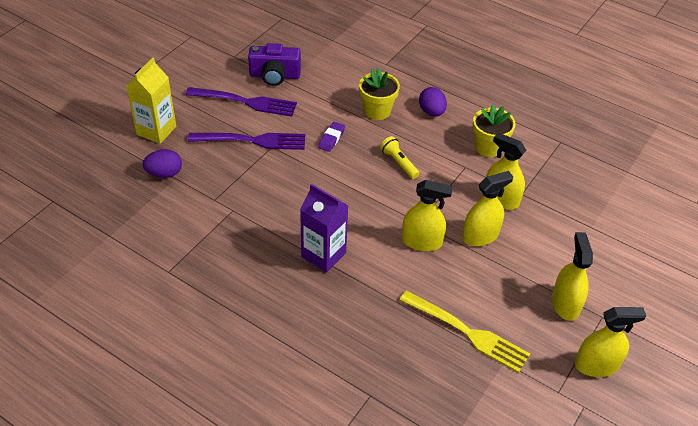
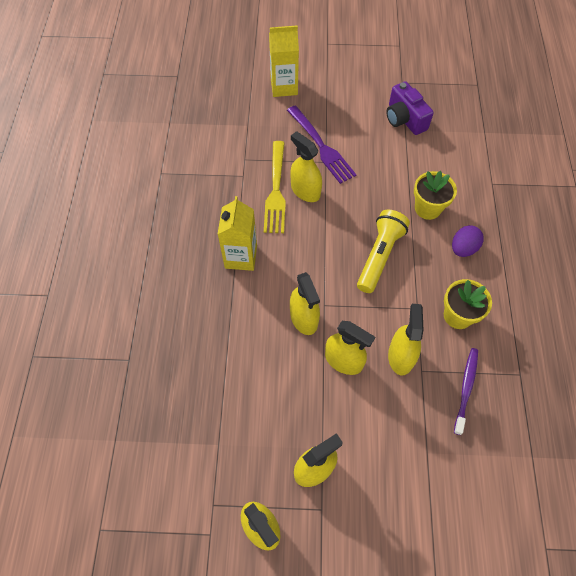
camera: 60 degrees right, 15 degrees up
(164, 173) = (246, 117): purple egg -> none
(245, 102) = (358, 118): purple fork -> none
(291, 175) = (305, 191): none -> yellow spray bottle
(323, 255) = (241, 257): purple carton -> yellow carton
(331, 139) = (367, 195): purple eraser -> none
(399, 163) = (379, 256): yellow flashlight -> yellow flashlight, size x1.71
(467, 332) = (230, 401): yellow fork -> yellow fork (276, 190)
(553, 177) = (466, 388): none -> purple toothbrush

